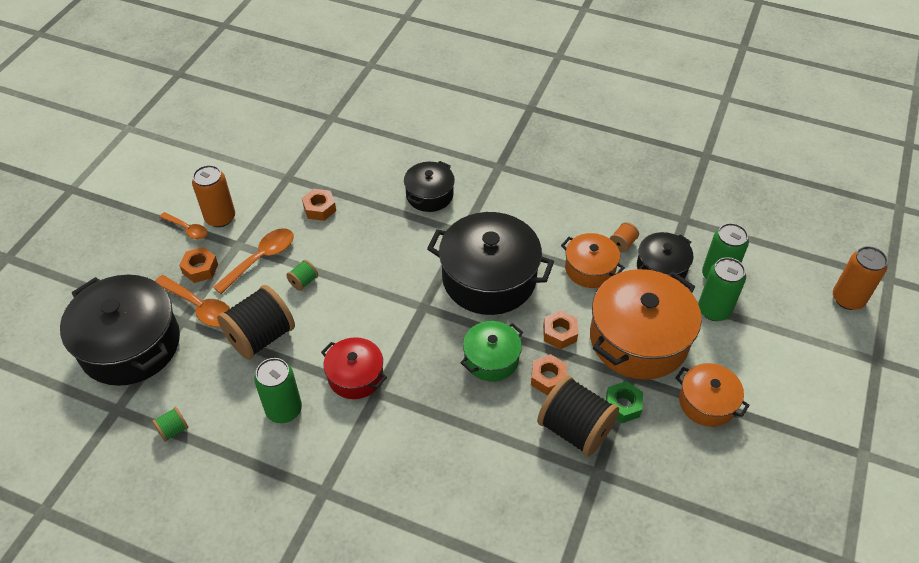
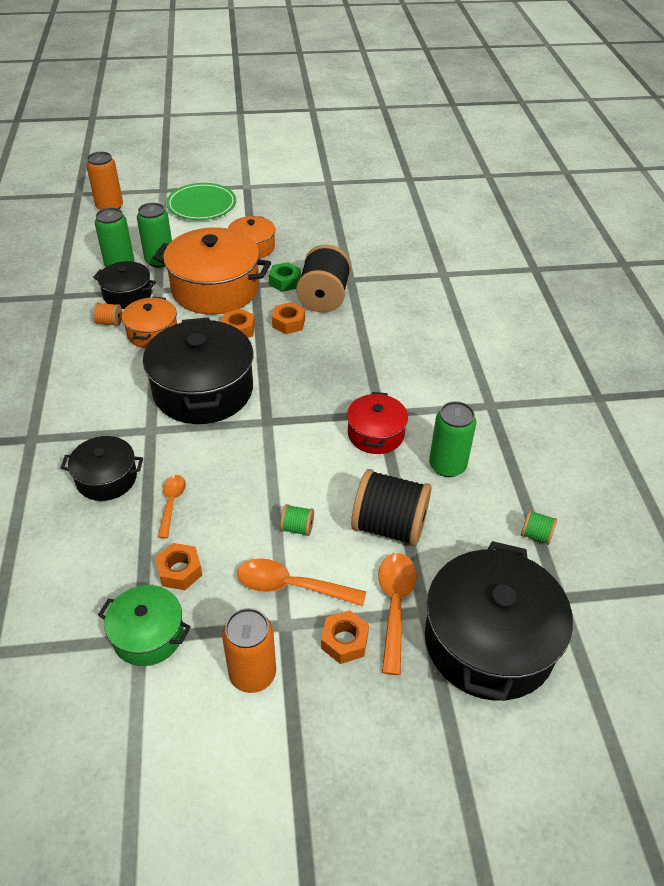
camera: 120 degrees left, 5 degrees down
(187, 229) = (294, 701): orange spoon -> orange spoon (171, 503)
(491, 359) = (293, 359): green pot -> green pot (148, 635)
(825, 387) = (202, 205): none -> green plate

